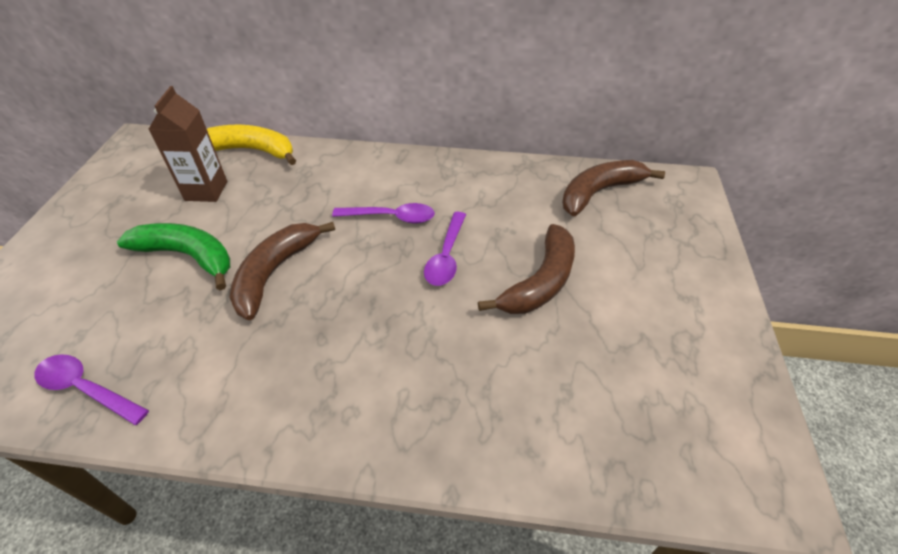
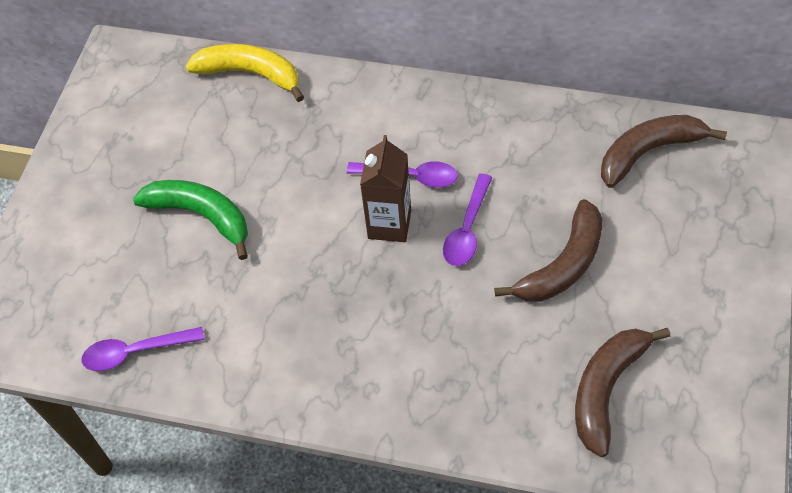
camera: 10 degrees right, 10 degrees up
(86, 389) = (135, 352): purple spoon -> purple spoon turned 45 degrees counterclockwise
(206, 191) = (207, 131): brown carton -> brown carton (389, 224)
(275, 272) = (291, 240): brown banana -> brown banana (606, 389)

